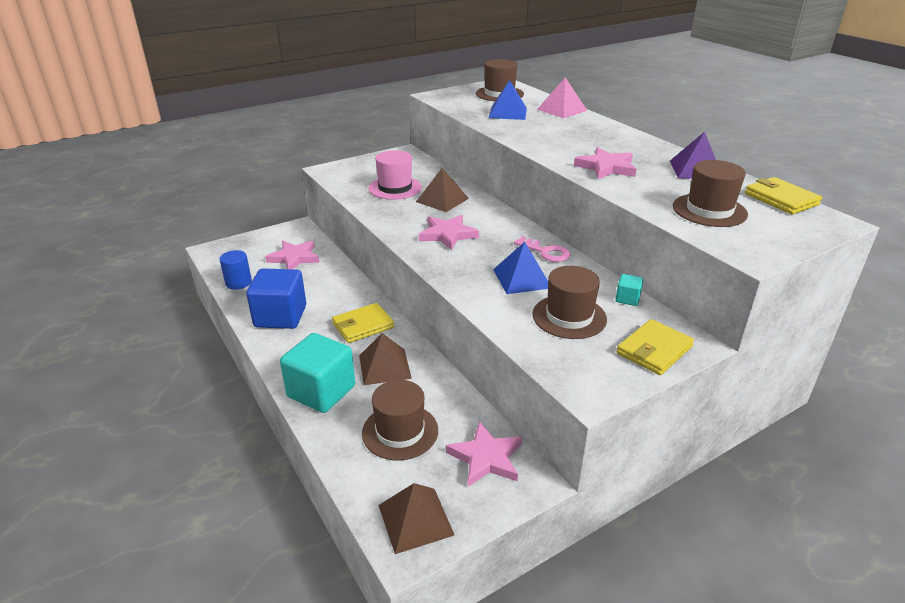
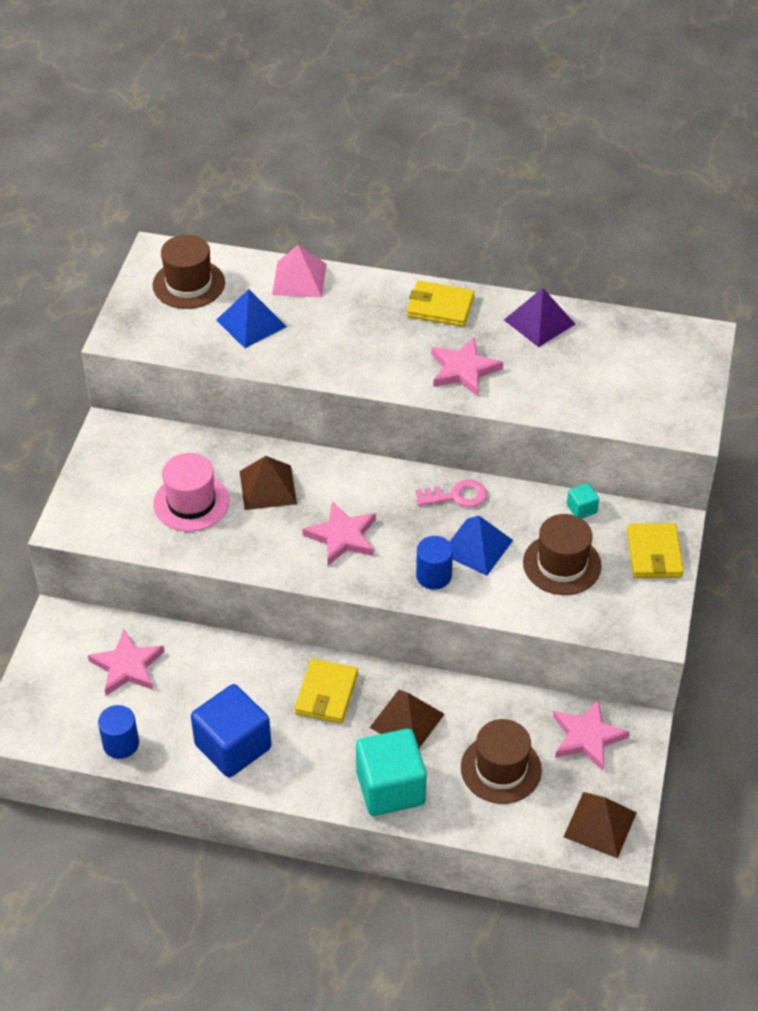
camera: 45 degrees left, 15 degrees up
(472, 276) = (433, 576): none -> blue cylinder
(709, 210) = (608, 384): brown hat -> none
(781, 199) = (643, 327): yellow wallet -> yellow wallet (440, 307)

